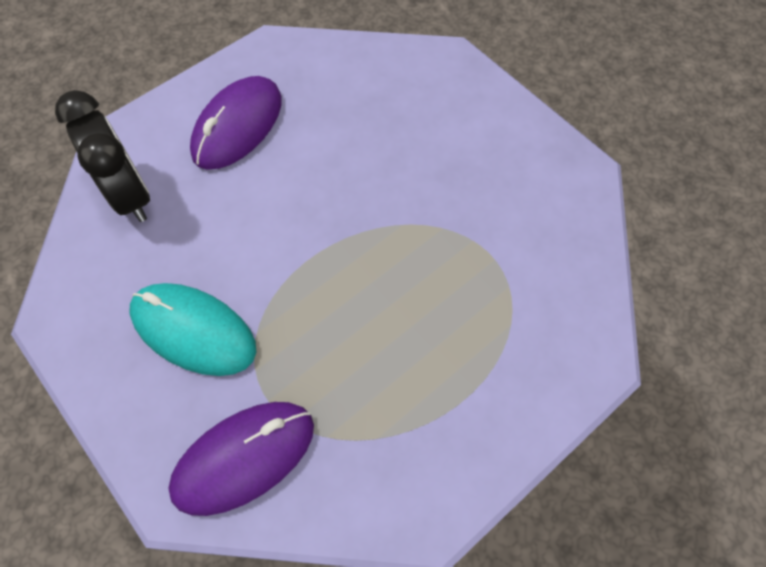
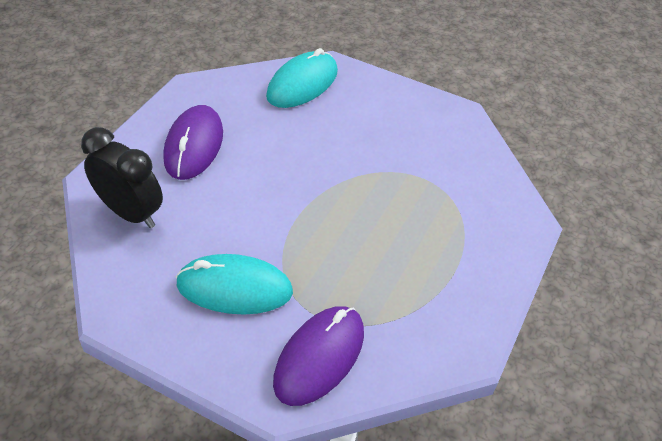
camera: 25 degrees left, 15 degrees down
(402, 76) = (302, 84): none -> turquoise mouse

